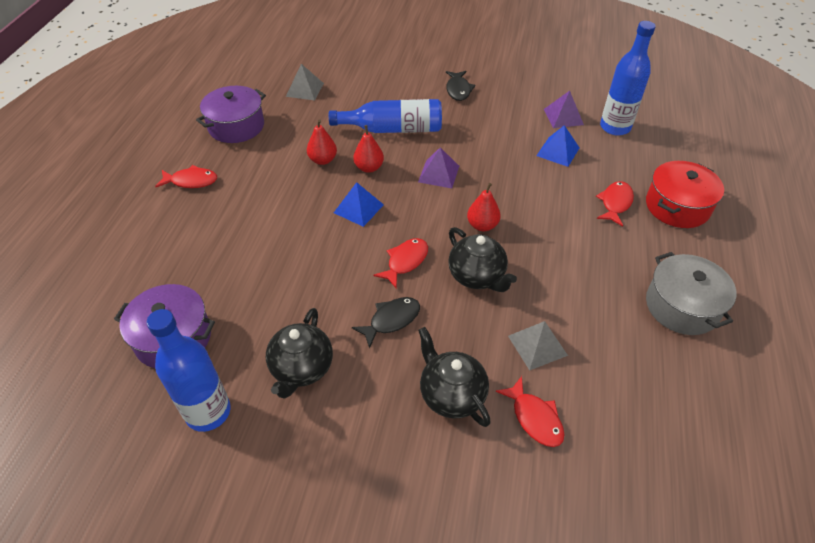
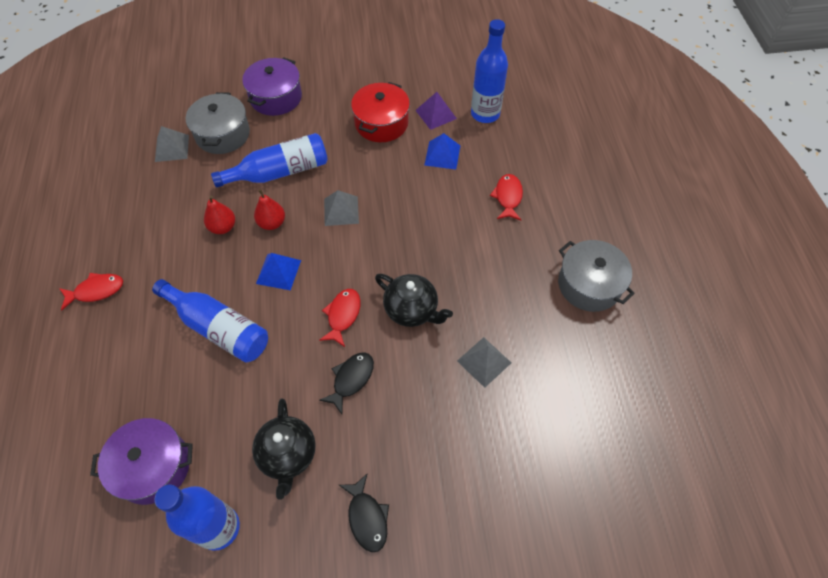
camera: 20 degrees left, 10 degrees up
(236, 126) = (117, 212): purple pot -> purple pot (276, 97)
(283, 239) = (218, 328): none -> blue bottle
(353, 89) = (222, 134): none -> grey pot
(438, 174) = (341, 211): purple pyramid -> grey pyramid
(451, 394) = (427, 433): black teapot -> none
(458, 90) = (327, 108): black fish -> black fish (367, 517)
(482, 225) = (399, 255): red pear -> none
(534, 418) = (502, 430): red fish -> none
(677, 206) = (560, 185): red pot -> red pot (381, 123)

